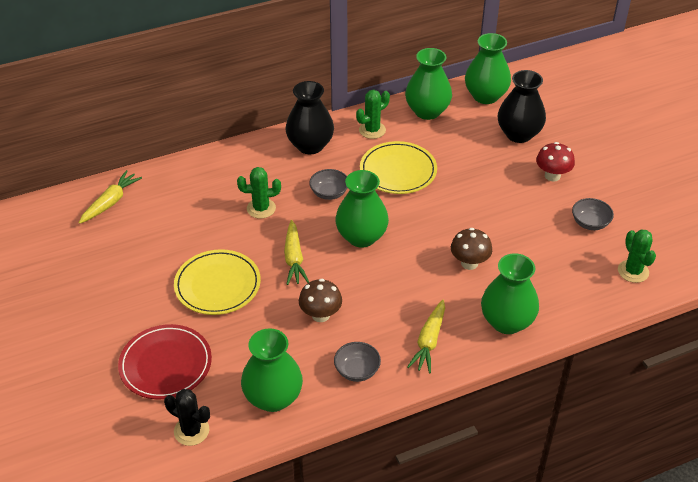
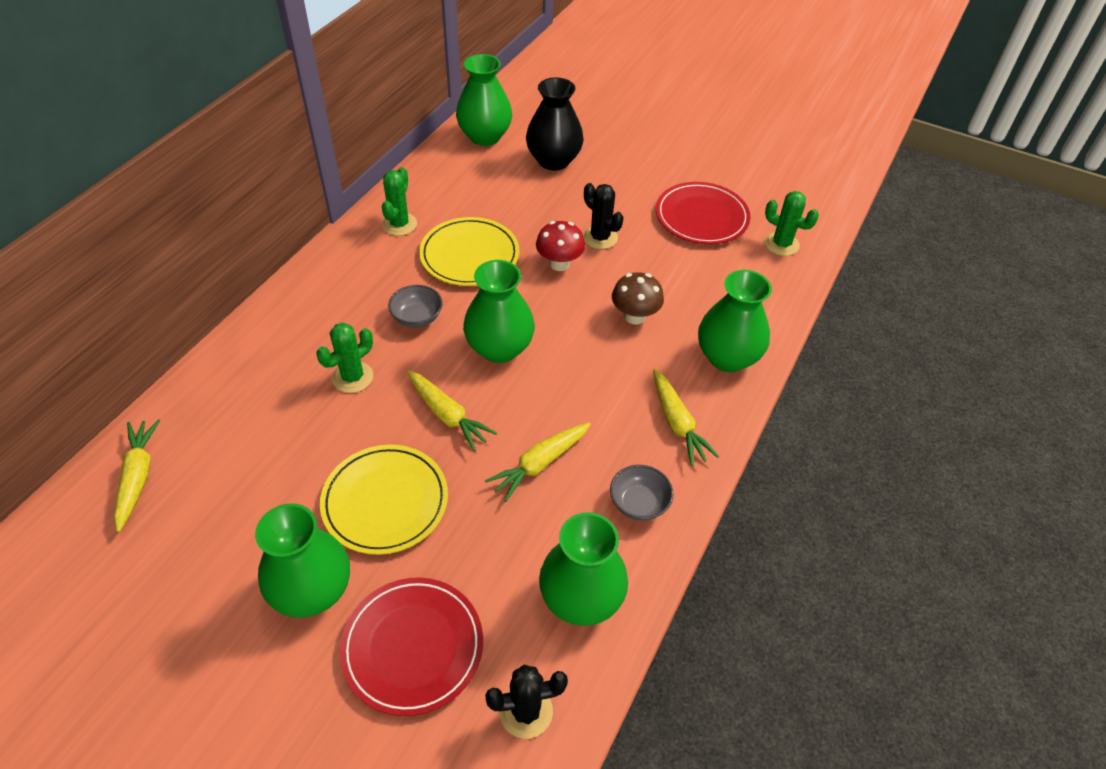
camera: 40 degrees left, 5 degrees up
(310, 145) = (343, 274): black vase -> none
(320, 315) = (540, 464): brown mushroom -> yellow carrot
(427, 111) = (440, 177): green vase -> green vase (312, 591)
(498, 201) = (600, 237): none -> black cactus
(552, 176) = (624, 187): red mushroom -> red mushroom (559, 264)
(590, 223) = (701, 217): grey bowl -> red plate

